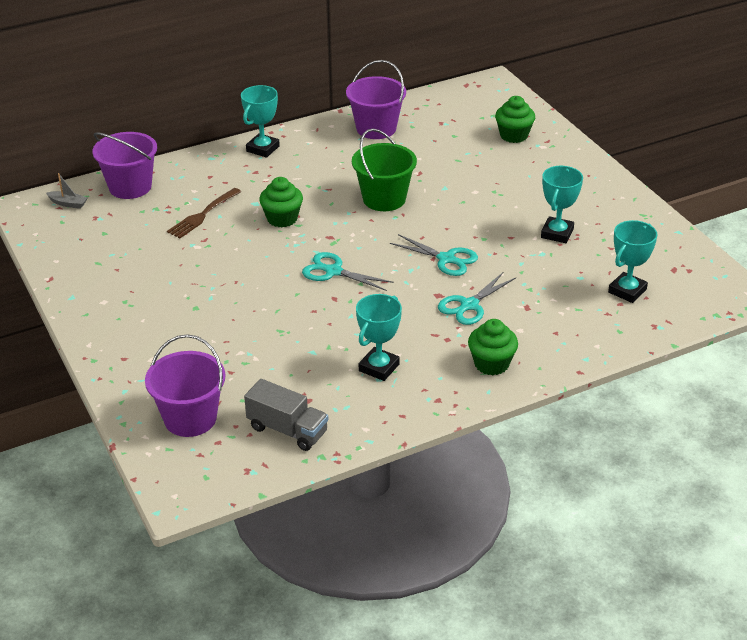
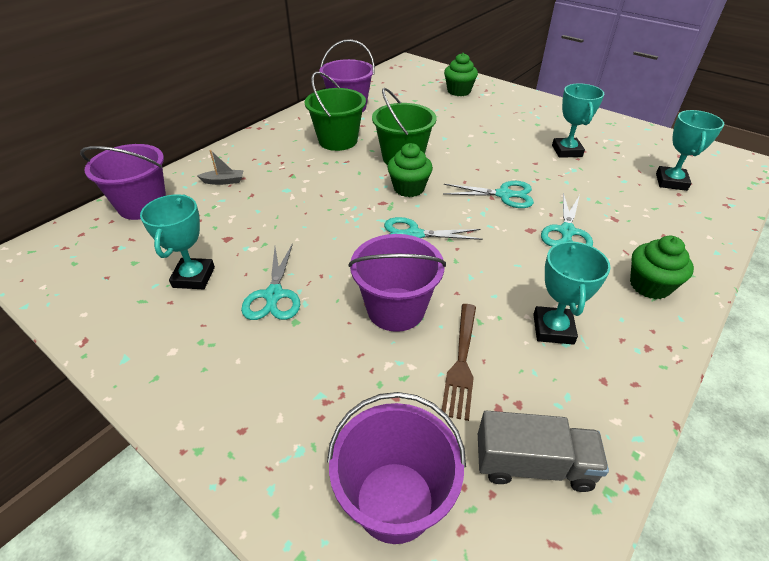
camera: 25 degrees left, 5 degrees up
(68, 203) = (74, 240): grey boat -> grey boat (223, 181)
(191, 285) = (274, 295): none -> turquoise scissors
(202, 215) = (239, 214): brown fork -> brown fork (461, 363)
(263, 149) = (261, 142): turquoise trophy -> turquoise trophy (194, 277)
(273, 320) = (396, 309): none -> purple bucket
(282, 218) = (323, 197): green cupcake -> green cupcake (409, 188)
(336, 165) = (338, 140): none -> green bucket

